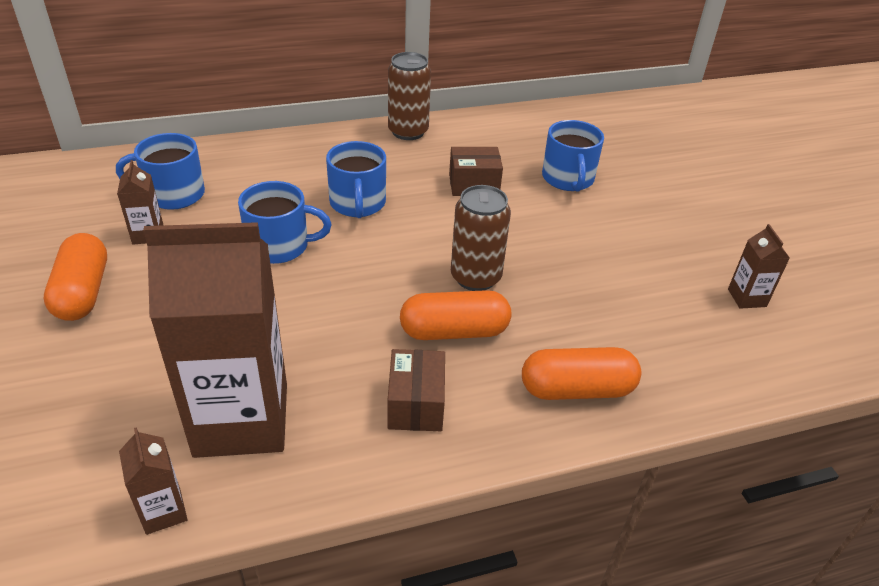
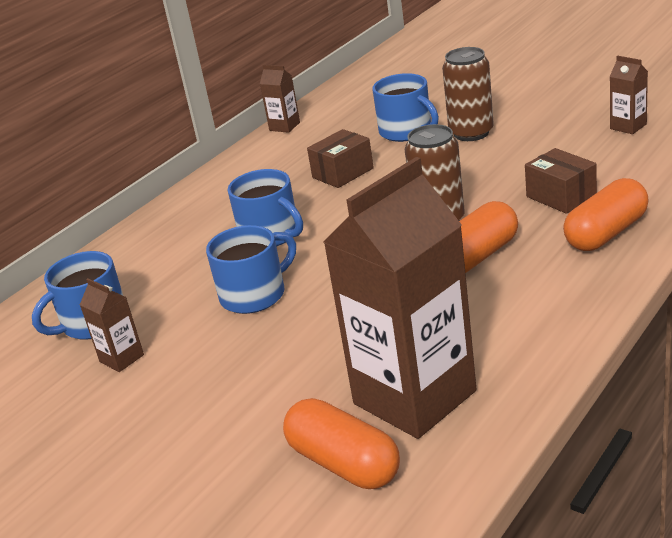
camera: 30 degrees left, 10 degrees down
(83, 292) = (134, 425): orange capsule -> orange capsule (344, 463)
(163, 511) = (451, 477): brown carton -> brown carton (284, 126)
(408, 131) = (230, 172): brown can -> brown can (471, 133)
(416, 404) = (520, 308): brown box -> brown box (561, 196)

